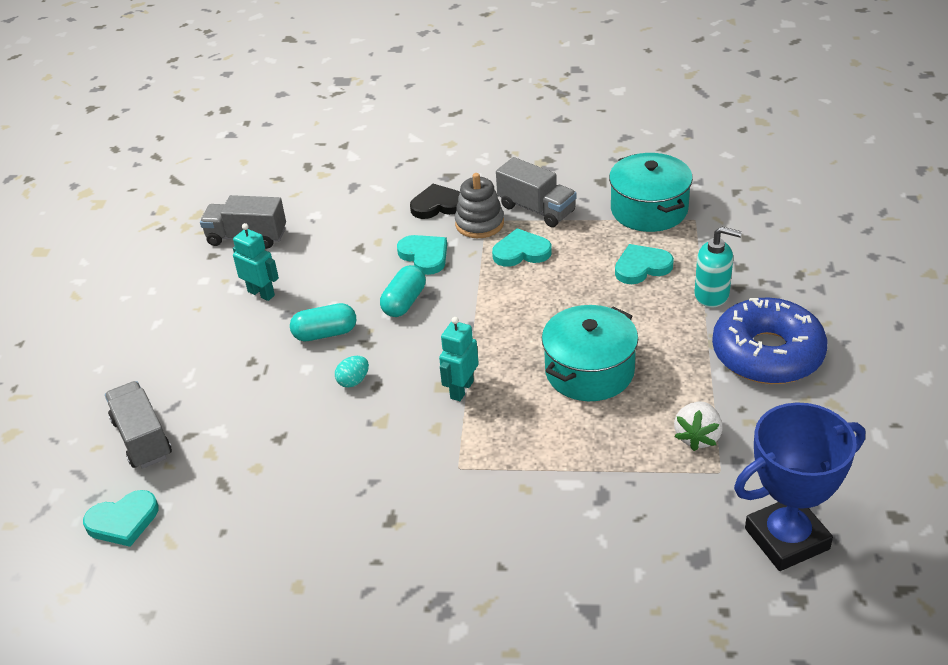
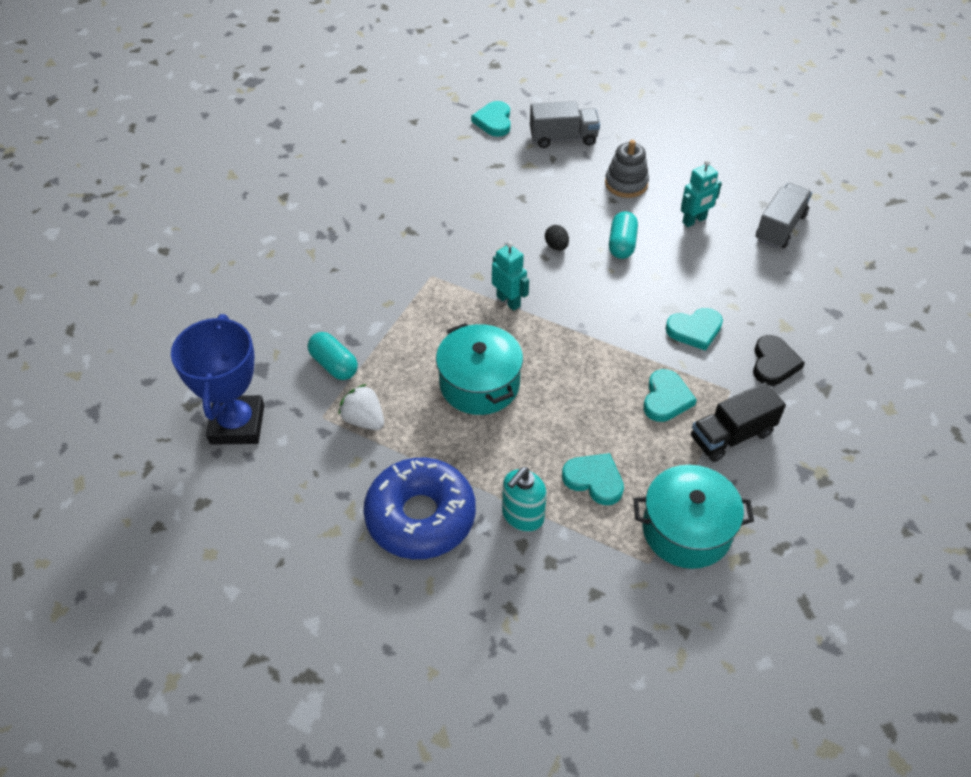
camera: 110 degrees right, 10 degrees up
(353, 381) = (556, 246): turquoise egg -> black egg
(404, 302) = (635, 299): turquoise capsule -> turquoise capsule (334, 365)
(479, 223) = (727, 384): grey stacking toy -> grey stacking toy (626, 183)
(536, 209) = (731, 435): grey truck -> black truck
(642, 267) = (594, 480): turquoise heart -> turquoise heart turned 60 degrees counterclockwise

